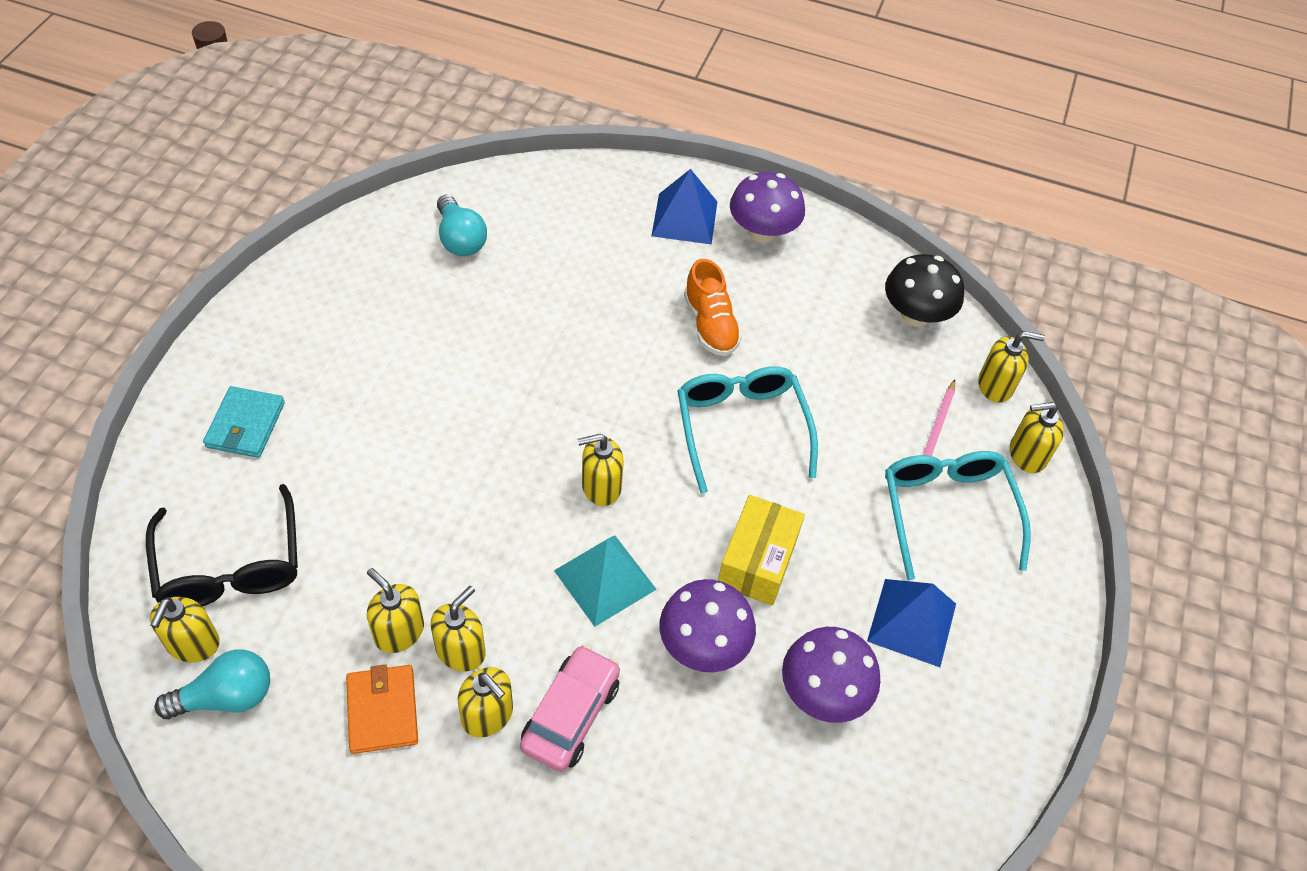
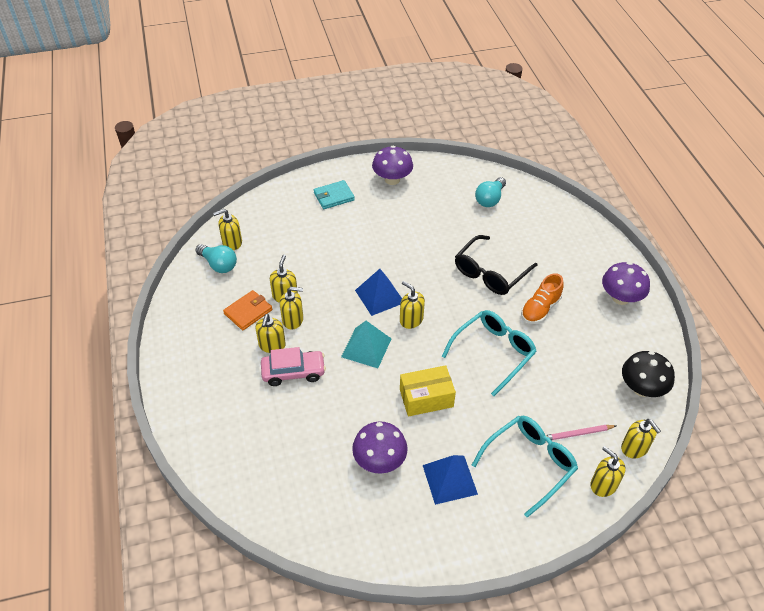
camera: 60 degrees right, 5 degrees down
(230, 566) = (271, 231): black glasses -> black glasses (490, 273)
(685, 218) = (593, 264): blue pyramid -> blue pyramid (379, 296)
(703, 645) = (365, 401): purple mushroom -> purple mushroom (392, 179)

